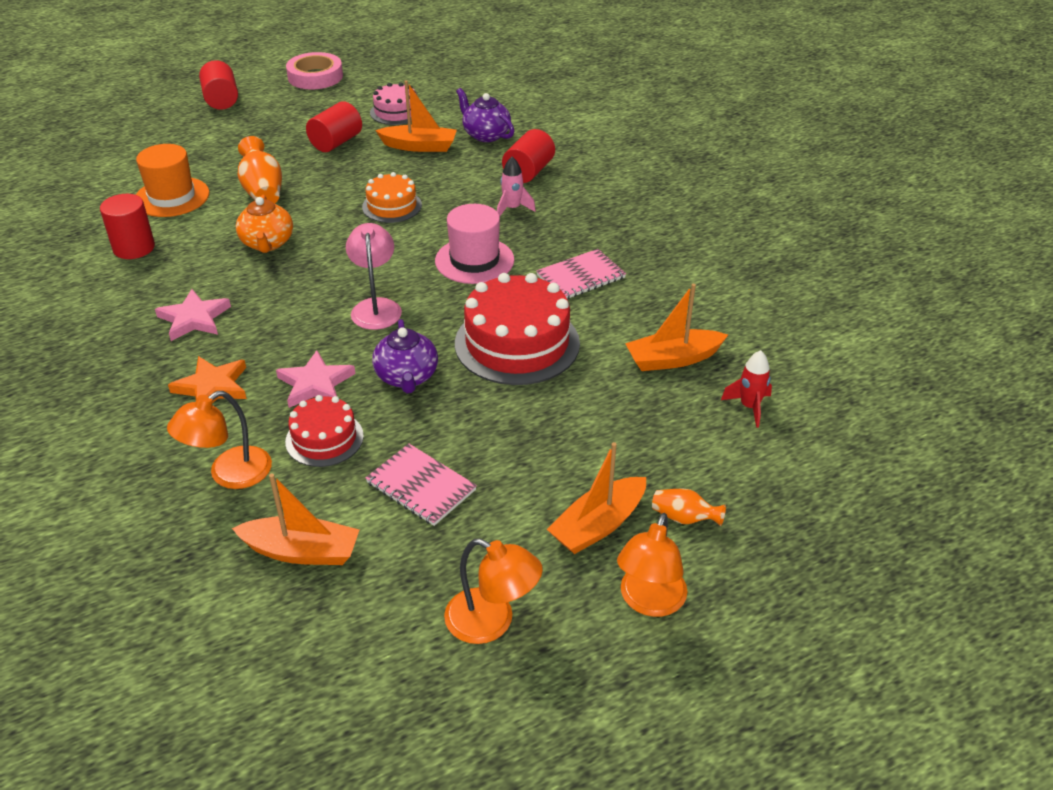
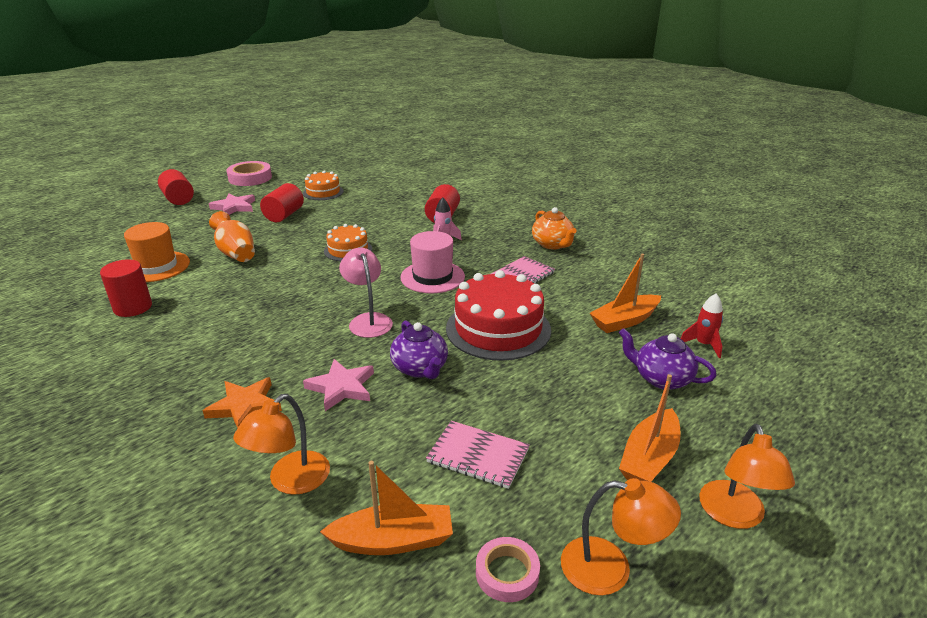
camera: 15 degrees left, 10 degrees down
(194, 319) = (207, 353): pink star -> pink star (234, 207)
(267, 243) = (254, 288): orange teapot -> orange teapot (552, 244)
(324, 439) = (370, 431): red cake -> none
(392, 604) = (507, 573): none -> pink tape
(396, 112) = (323, 192): pink cake -> orange cake
(419, 146) = (351, 210): orange boat -> none
(485, 135) = (398, 198): purple teapot -> purple teapot (661, 378)
(684, 518) = (714, 437): orange vase -> none

